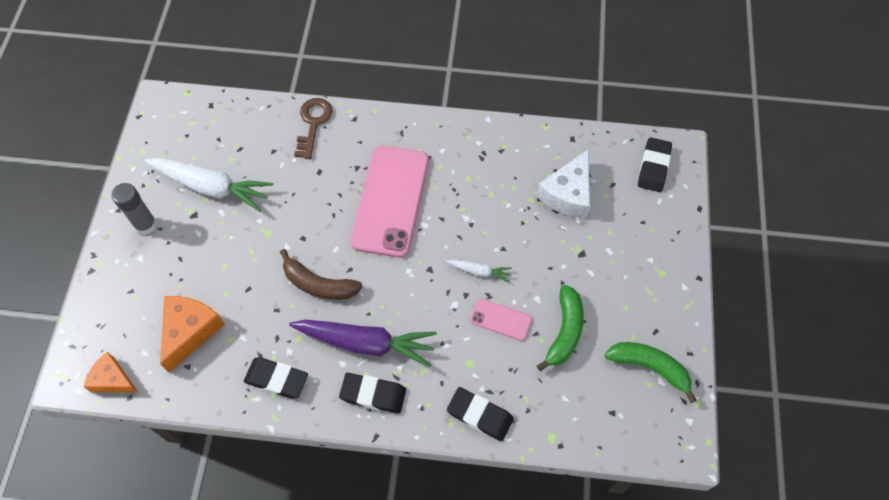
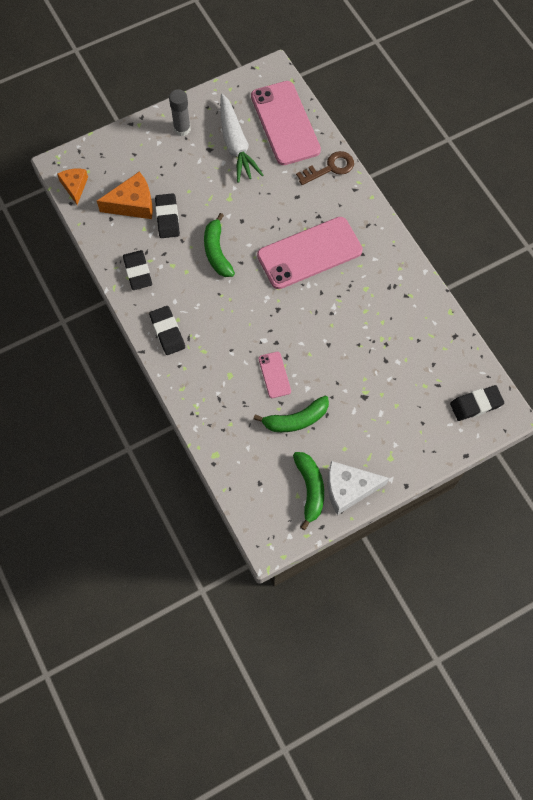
camera: 55 degrees right, 5 degrees up
(228, 129) = (285, 123): none -> pink phone
(318, 284) = (217, 252): brown banana -> green banana
(366, 343) = (198, 306): purple carrot -> none
(479, 271) = (299, 340): white carrot -> none
(480, 415) = (199, 403): black eraser -> black eraser (167, 218)
(568, 194) = (405, 360): white cheese -> white cheese (348, 489)

